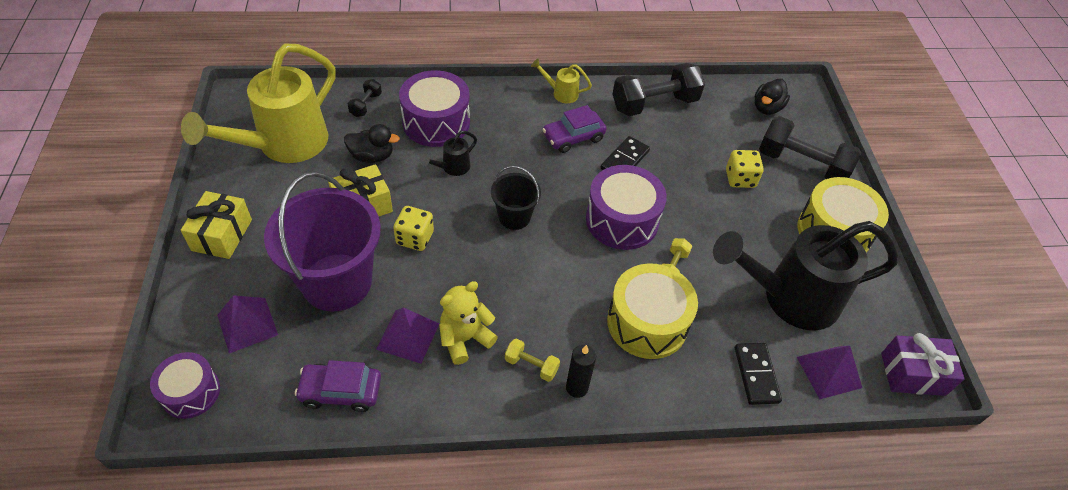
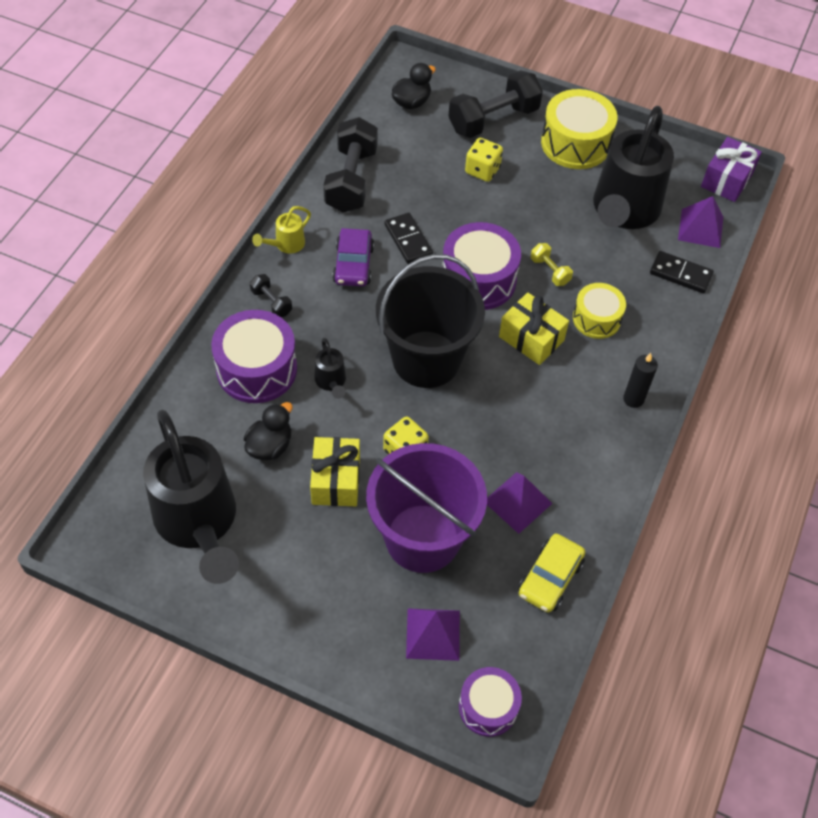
camera: 60 degrees left, 5 degrees up
(222, 235) = (299, 624): yellow gift -> yellow gift (531, 338)
(283, 145) = (199, 524): yellow watering can -> black watering can
(341, 391) = (550, 578): purple car -> yellow car
(366, 105) = (186, 422): black dumbbell -> black dumbbell (271, 302)
(465, 339) = (543, 459): yellow teddy bear -> none
(514, 217) = (426, 359): black bucket -> black bucket, size x1.98
(531, 365) = (596, 421): yellow dumbbell -> none
(647, 323) = (596, 319): yellow drum -> yellow drum, size x0.63
(767, 108) = (411, 102): black duck -> black duck turned 105 degrees counterclockwise

